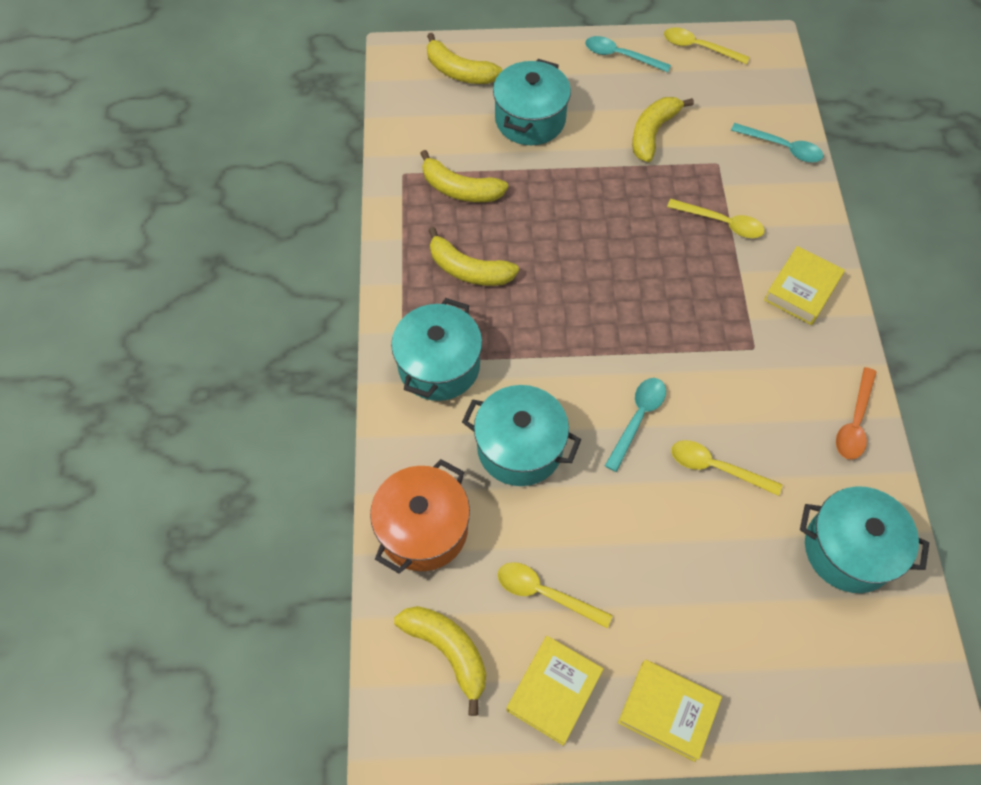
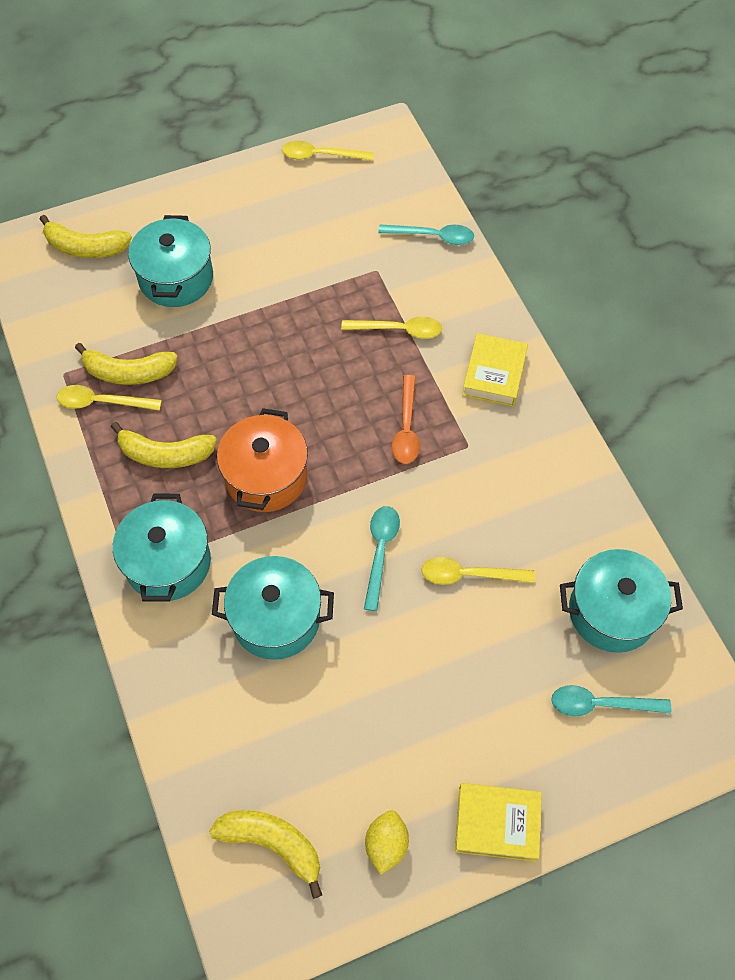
camera: 20 degrees left, 0 degrees up
(423, 529) = (207, 732): orange pot -> orange pot (266, 476)
(545, 593) = (347, 753): yellow spoon -> yellow spoon (102, 402)
(554, 691) = (386, 844): yellow book -> yellow lemon
(620, 56) = (246, 185): turquoise spoon -> turquoise spoon (601, 704)
(652, 133) = (303, 257): yellow banana -> none
(854, 422) = (581, 488): orange spoon -> orange spoon (406, 428)

